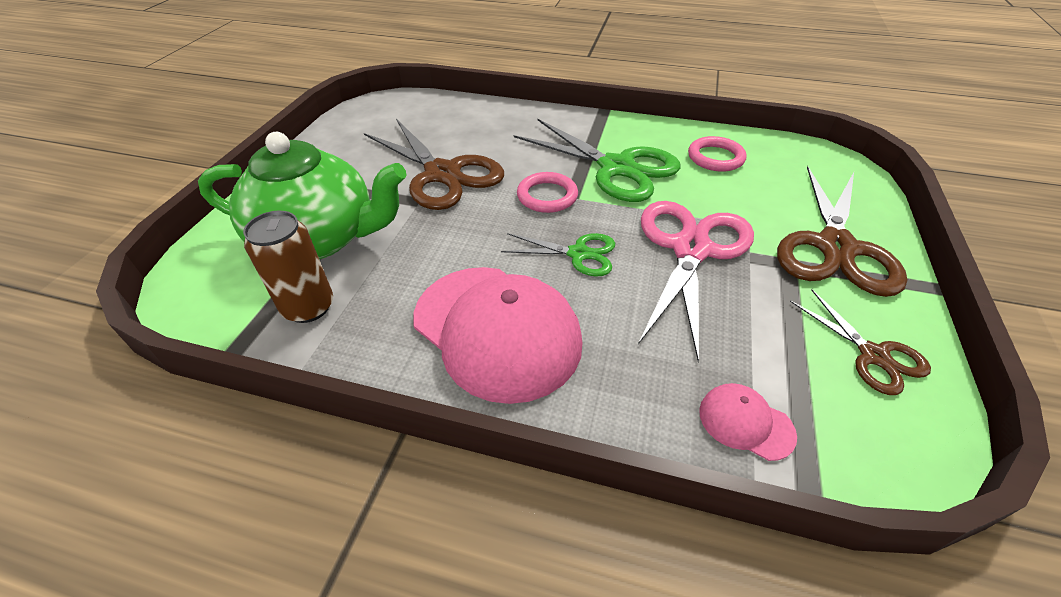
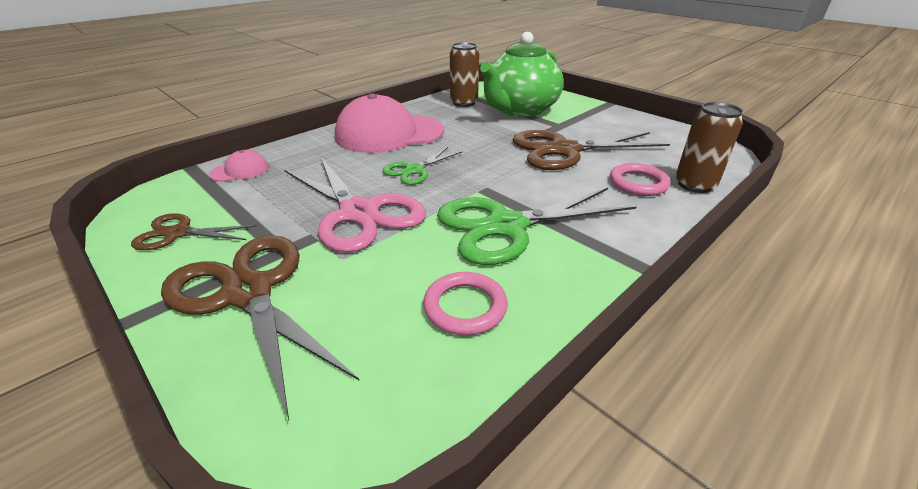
camera: 120 degrees right, 10 degrees down
(466, 107) = (694, 185): none -> brown can
(547, 196) = (494, 179): pink ring -> pink ring (638, 183)

